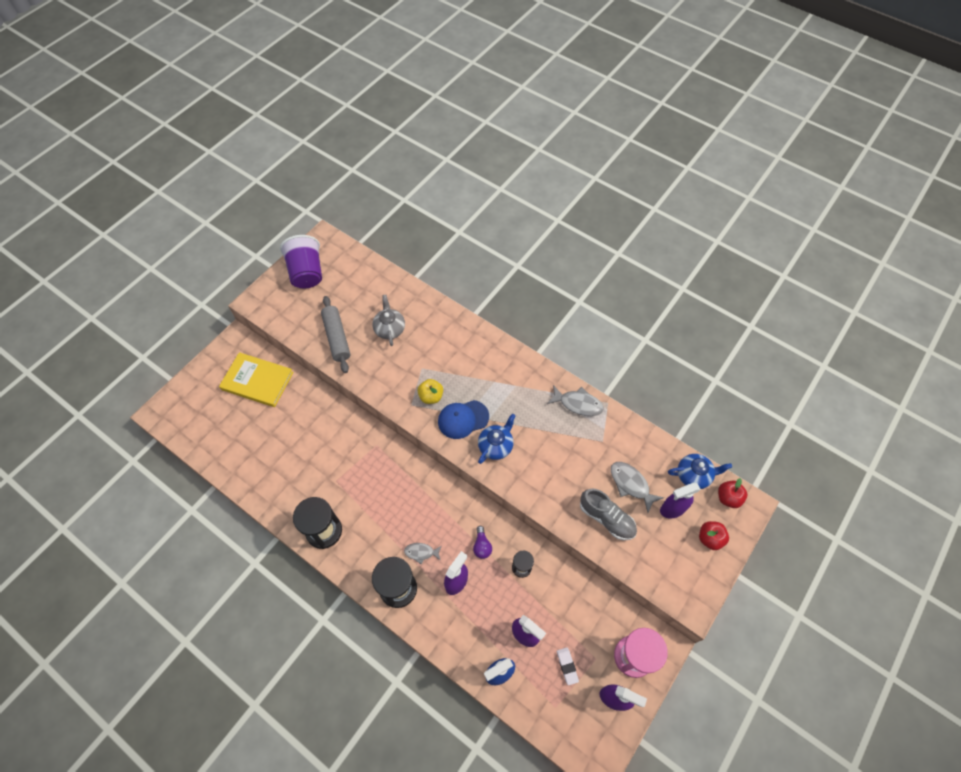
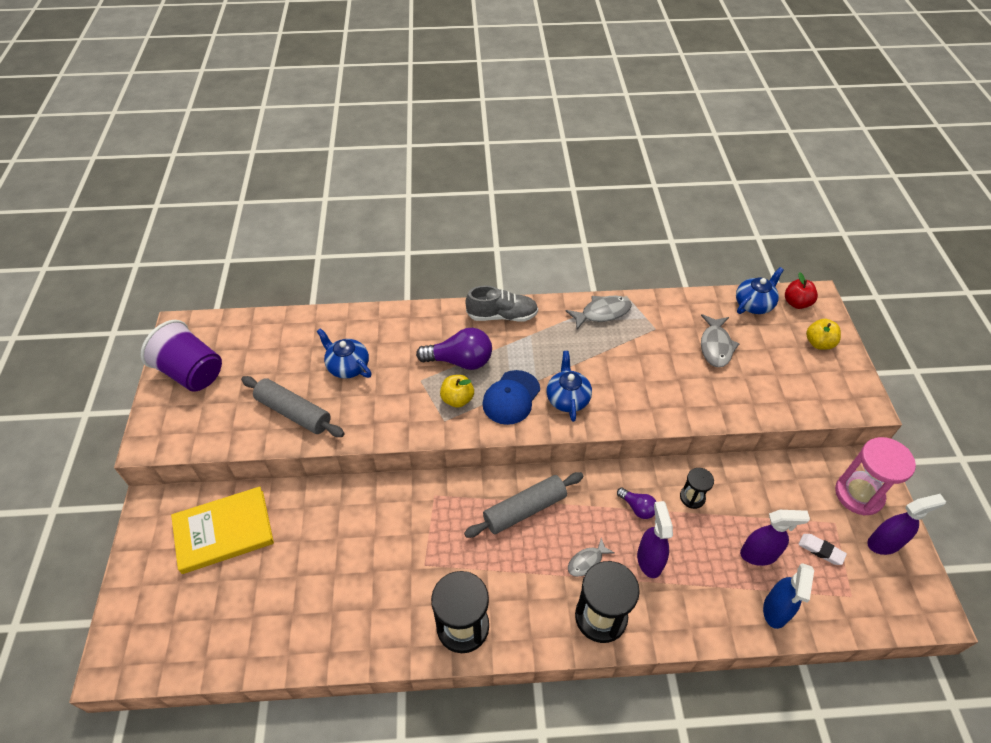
camera: 40 degrees left, 10 degrees down
(389, 329) = (347, 366): grey teapot -> blue teapot
(416, 493) = (524, 509): none -> grey rolling pin
(456, 372) = (460, 361): none -> purple light bulb
(606, 518) = (727, 388): grey shoe -> grey shoe (502, 315)
(631, 484) = (716, 346): grey fish -> grey fish turned 90 degrees counterclockwise
(672, 509) = (767, 342): purple spray bottle -> none
(710, 538) = (818, 343): red apple -> yellow apple

